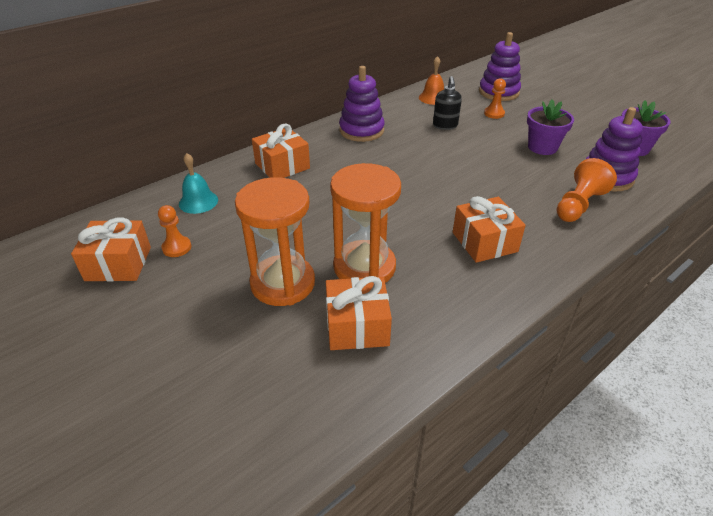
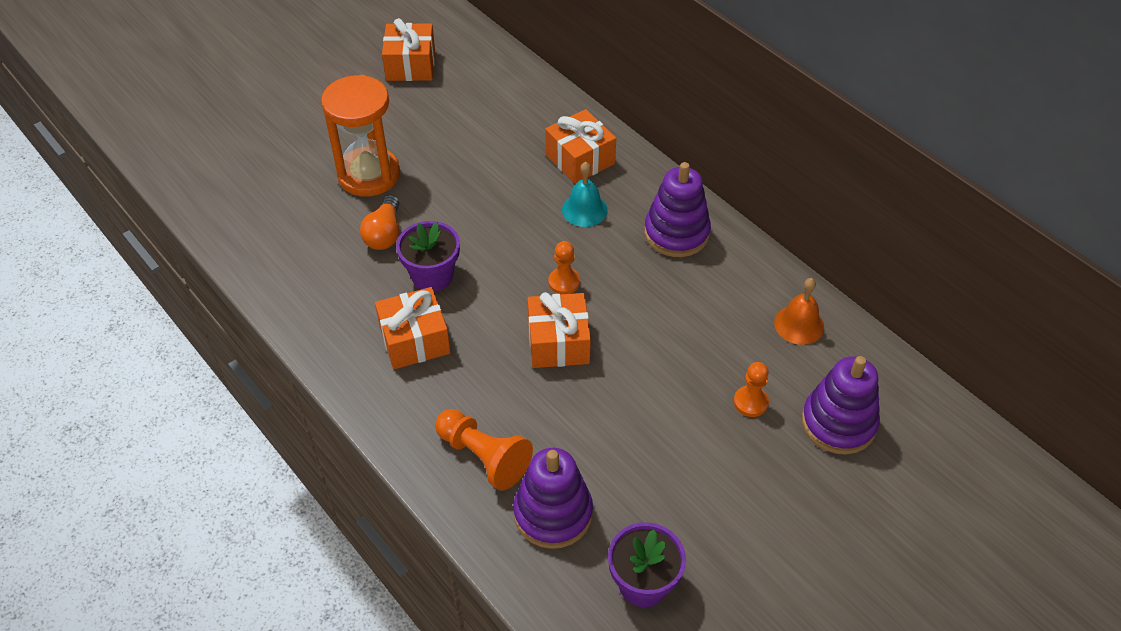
camera: 90 degrees right, 10 degrees up
(177, 247) = (430, 97): orange pawn -> orange pawn (564, 282)
(198, 202) = (506, 100): turquoise bell -> turquoise bell (584, 210)
(357, 326) = (304, 228): orange gift -> orange gift (558, 342)
(364, 267) = (384, 234): orange hourglass -> orange light bulb
(445, 126) = (700, 331): black soap dispenser -> none
(542, 147) = (640, 448): purple flower pot -> purple flower pot (432, 276)

